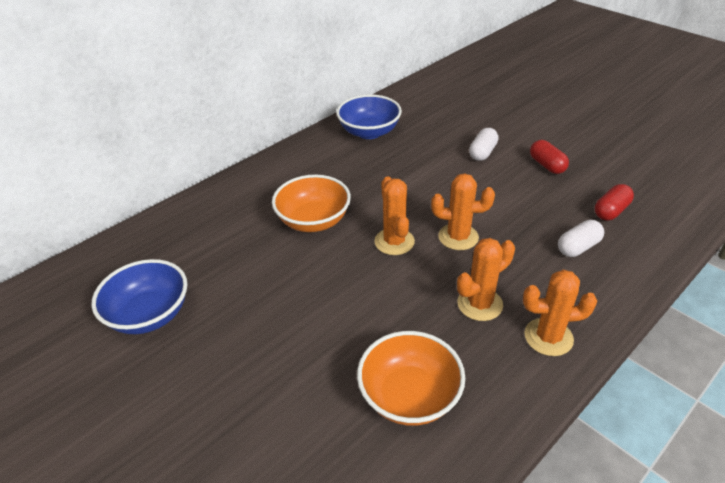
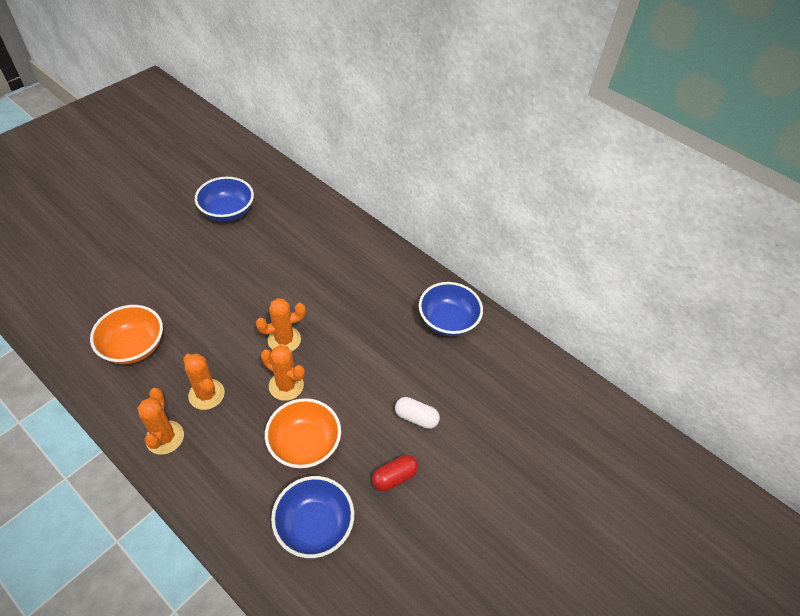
camera: 80 degrees right, 10 degrees up
(313, 221) = (314, 287): orange bowl -> orange bowl (304, 444)
(458, 237) = (286, 385): orange cactus -> orange cactus turned 60 degrees counterclockwise
(578, 247) = (263, 481): white capsule -> none
(611, 211) = (314, 525): red capsule -> blue bowl

